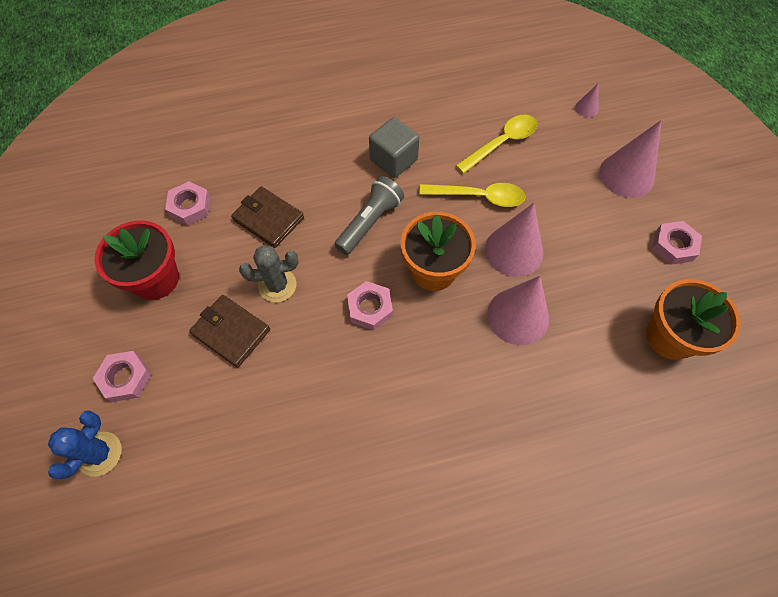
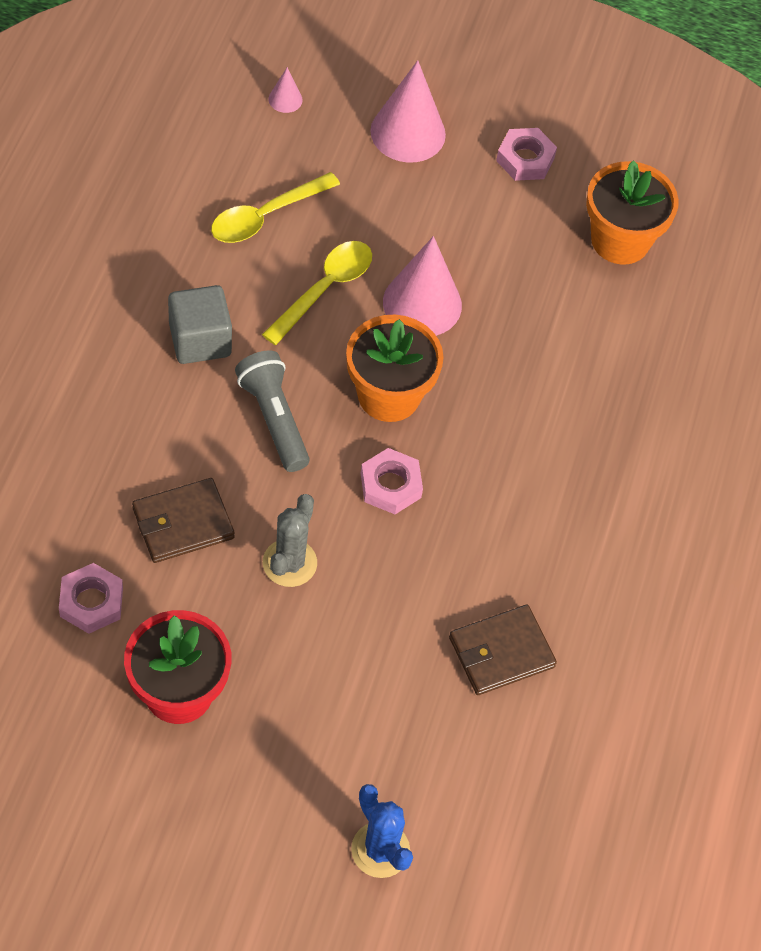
camera: 65 degrees left, 5 degrees down
(125, 378) = (299, 784): pink nut -> none
(231, 332) = (317, 643): brown wallet -> brown wallet (501, 652)
(501, 143) = (266, 216): yellow spoon -> yellow spoon turned 120 degrees counterclockwise
(518, 316) = (503, 353): pink cone -> none

